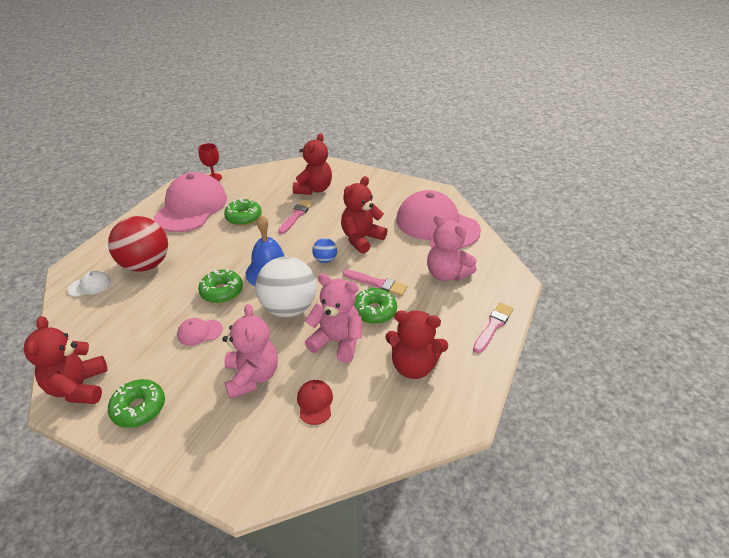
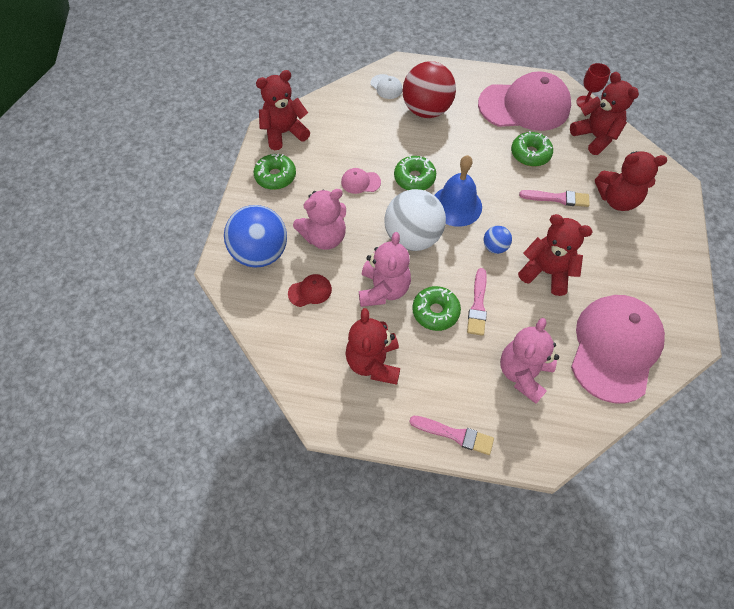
camera: 75 degrees right, 20 degrees up
(199, 332) = (360, 182): pink cap -> pink cap turned 60 degrees counterclockwise
(242, 443) = (260, 253): none -> blue ball
(250, 182) = (595, 137): none -> red teddy bear

